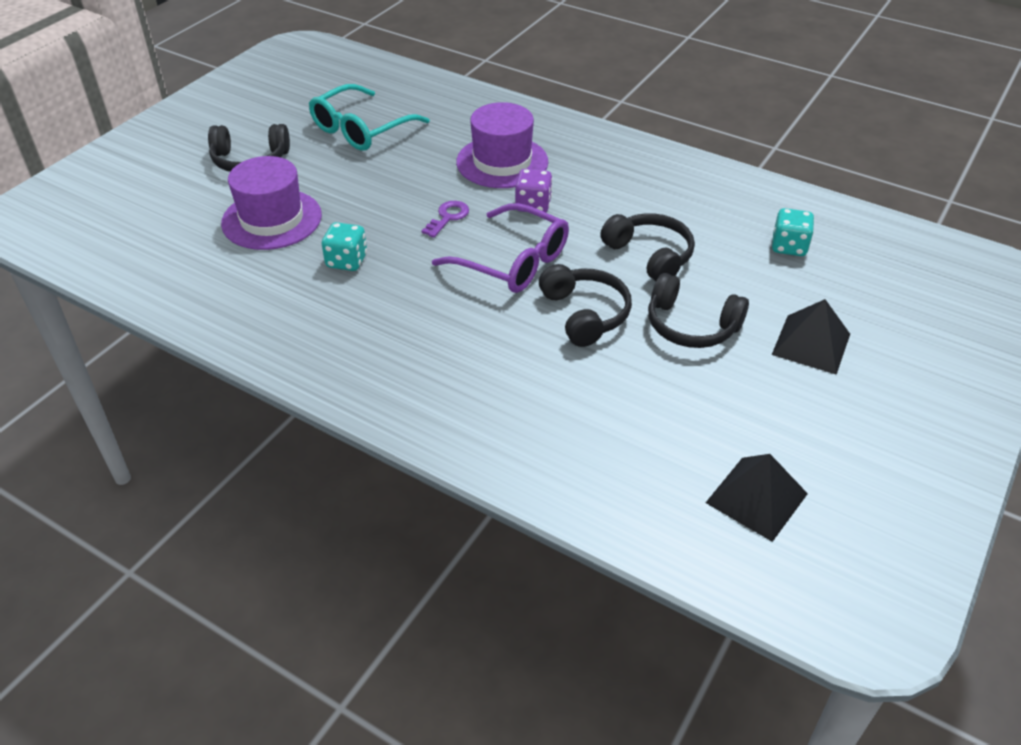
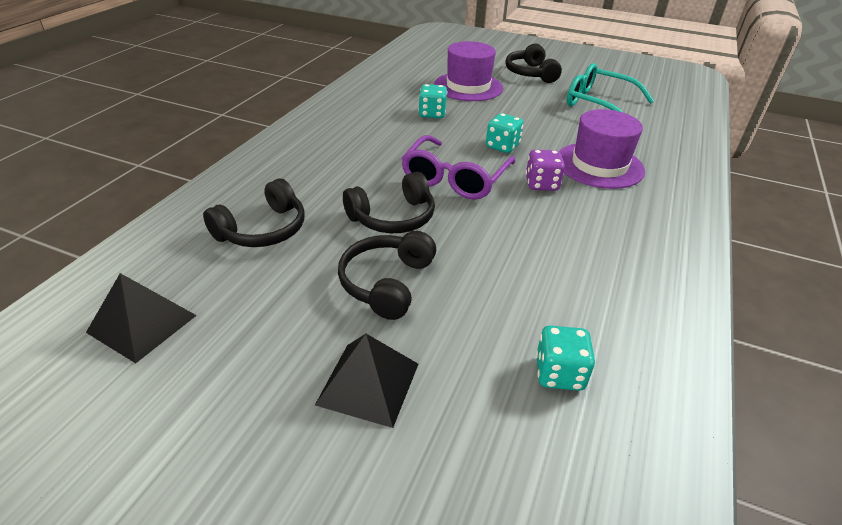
camera: 80 degrees right, 5 degrees down
(448, 217) = (502, 146): purple key -> turquoise dice
(650, 255) = (494, 255): black headphones -> black headphones (263, 230)

